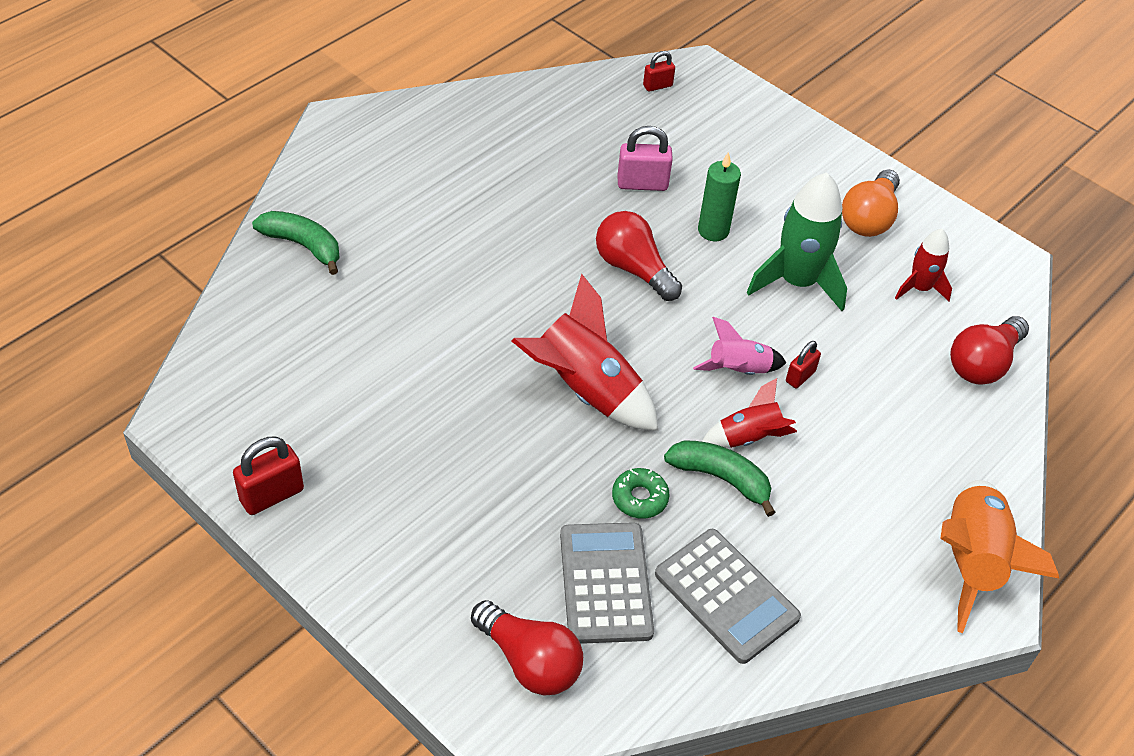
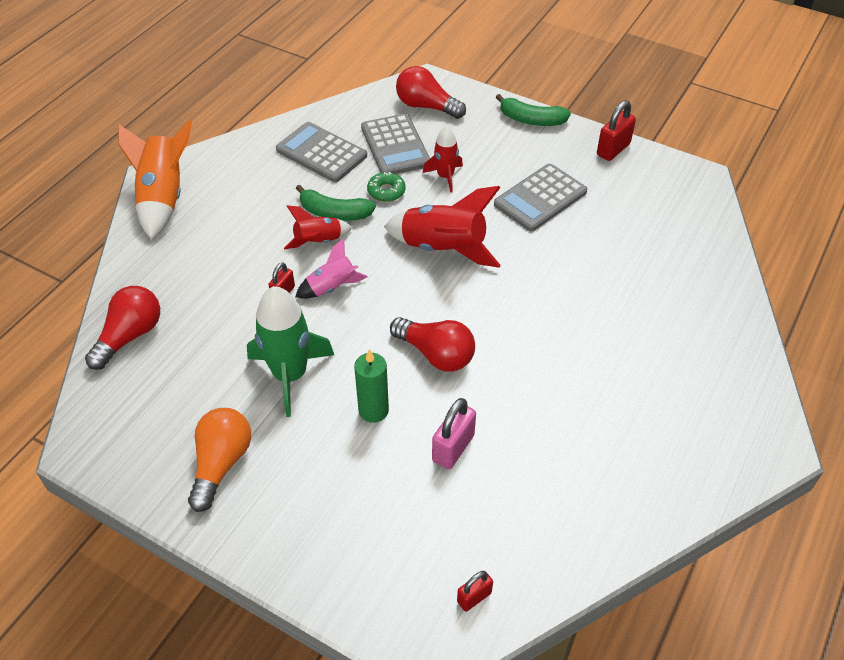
camera: 170 degrees right, 0 degrees up
(303, 245) = (713, 311): green banana -> green banana (531, 120)
(424, 436) = (540, 198): none -> grey calculator
(642, 184) = (453, 448): pink padlock -> pink padlock turned 45 degrees counterclockwise
(920, 288) = (177, 395): red rocket -> red rocket (445, 176)

